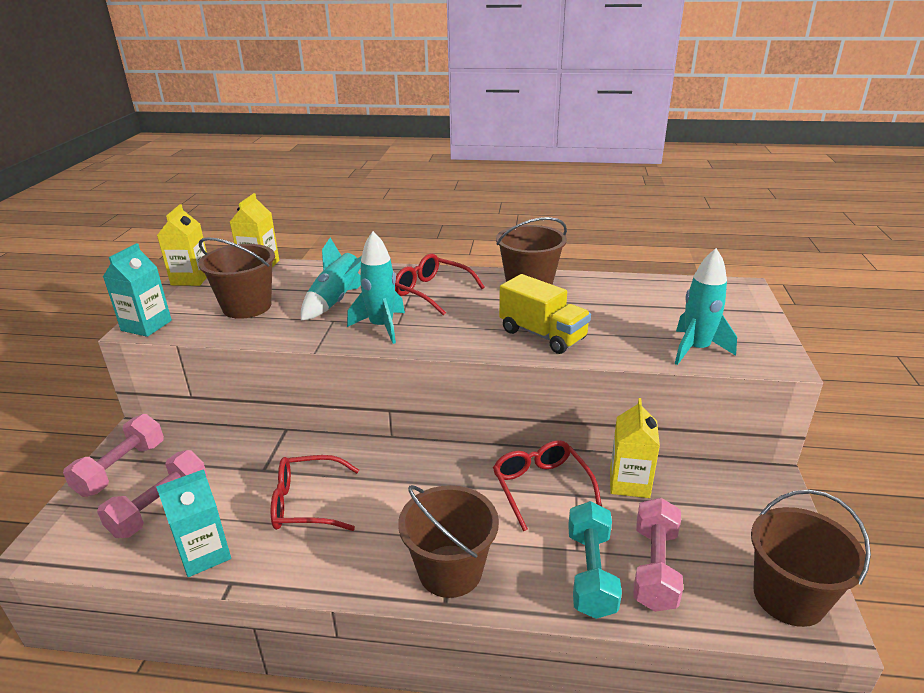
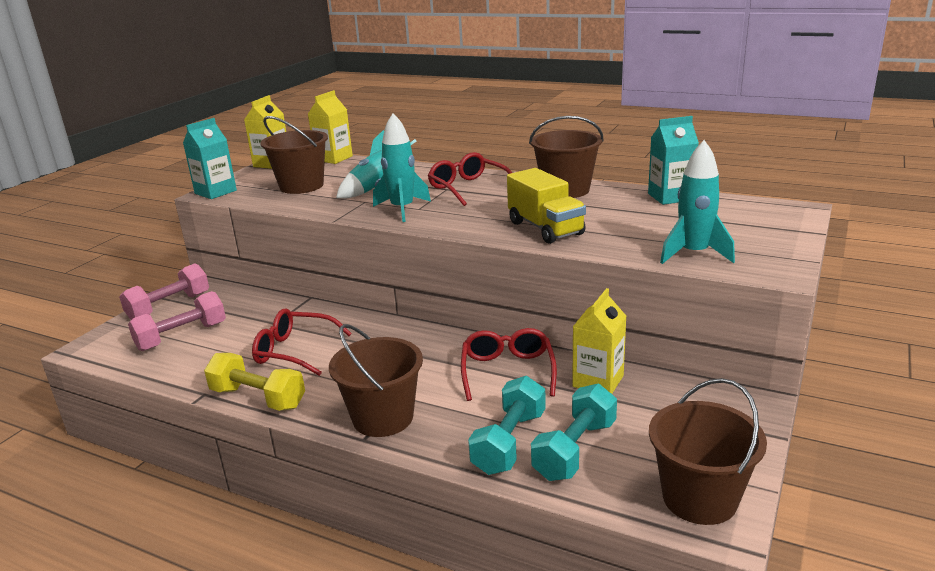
camera: 20 degrees right, 5 degrees down
(204, 554) = (196, 372): turquoise carton -> turquoise carton (670, 197)
(298, 575) = (258, 398): none -> yellow dumbbell
(655, 568) = (575, 450): pink dumbbell -> turquoise dumbbell

